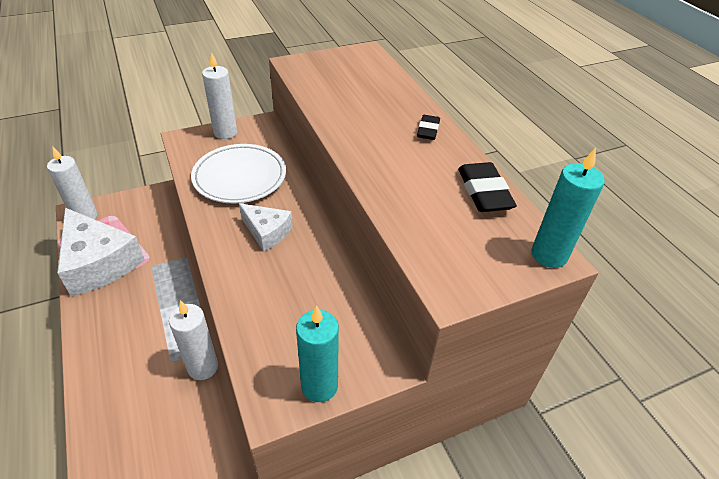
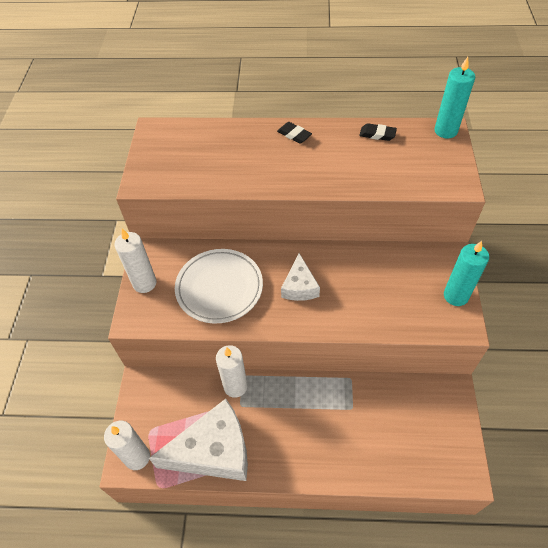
camera: 60 degrees left, 10 degrees up
(203, 367) = (366, 387): white candle -> white candle (235, 386)
(267, 232) = (299, 286): white cheese -> white cheese turned 120 degrees clockwise
(484, 192) = (377, 134): black eraser -> black eraser, size x0.62

